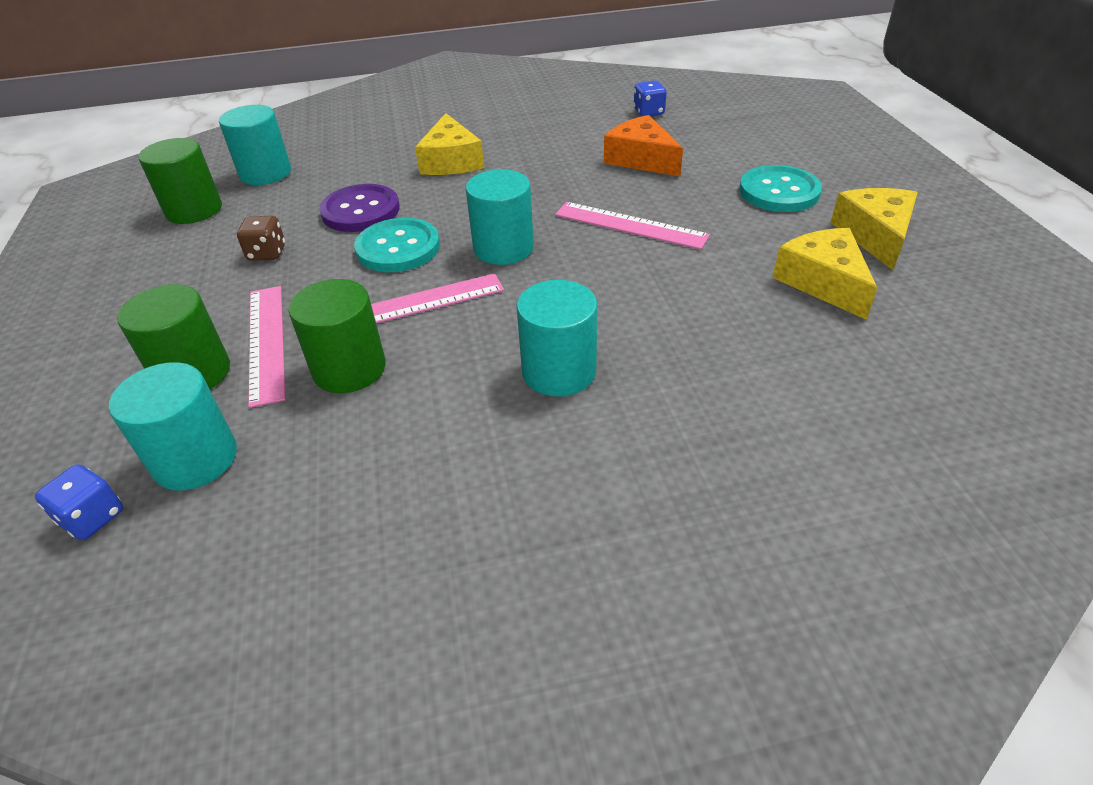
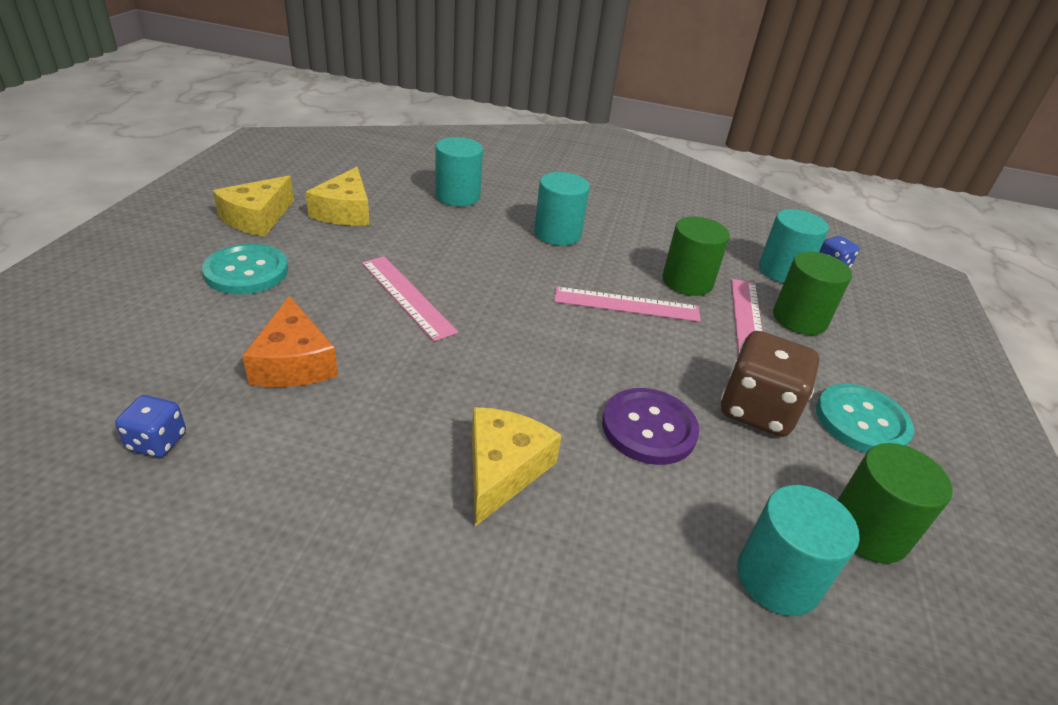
camera: 160 degrees left, 5 degrees down
(267, 253) = (757, 410): brown dice -> brown dice, size x1.93
(398, 248) = (623, 360): turquoise button -> turquoise button (861, 421)
(503, 248) = (530, 321): turquoise cylinder -> turquoise cylinder (457, 196)

